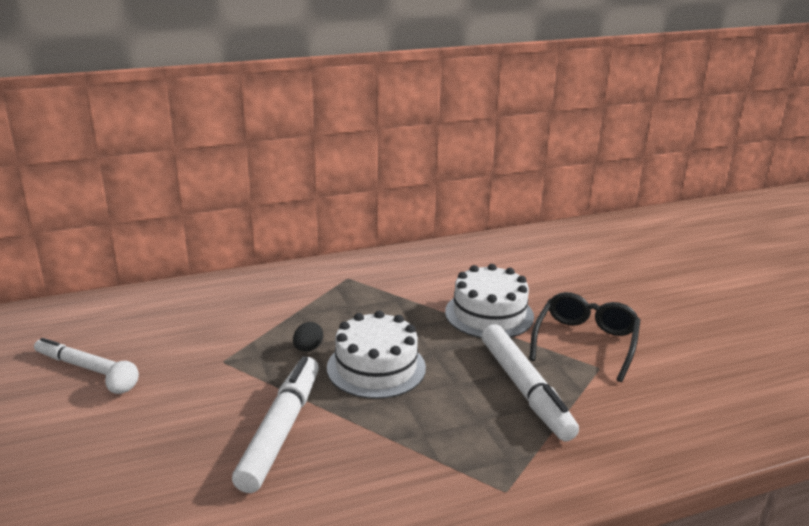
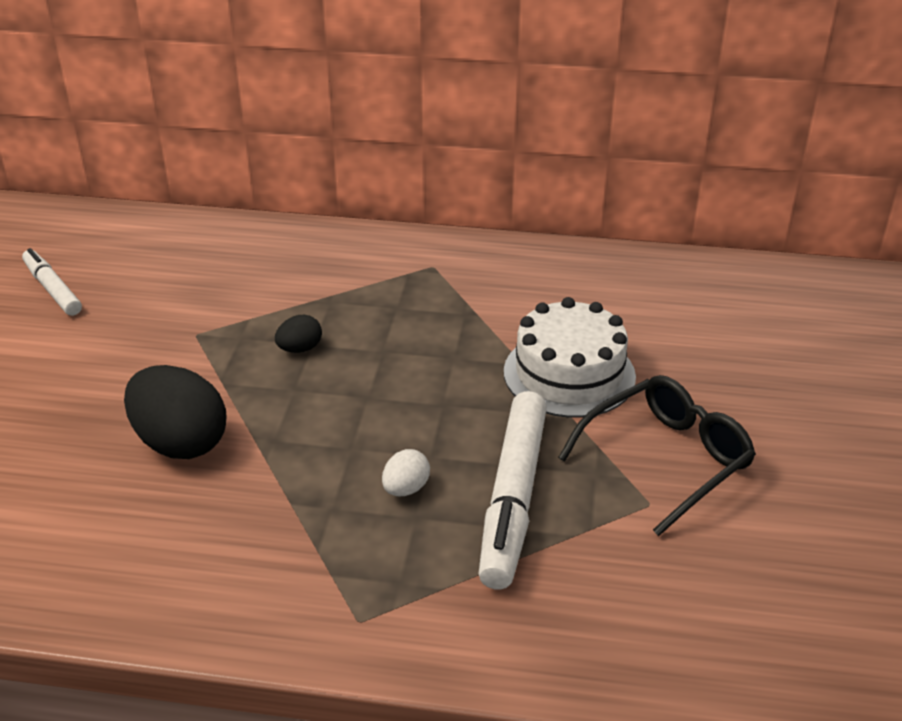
camera: 30 degrees right, 10 degrees up
(123, 390) = (70, 335): white egg -> white egg (406, 489)
(281, 430) = (180, 443): white marker -> black egg
(376, 367) = (355, 401): white cake -> none

